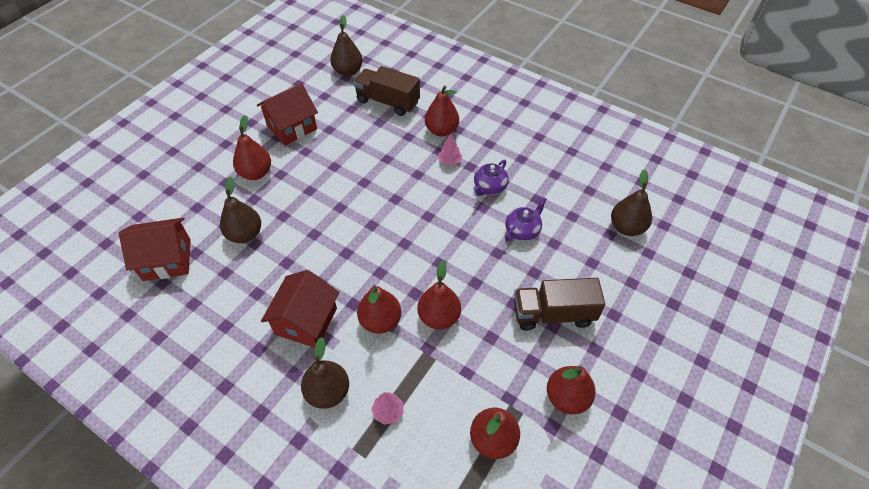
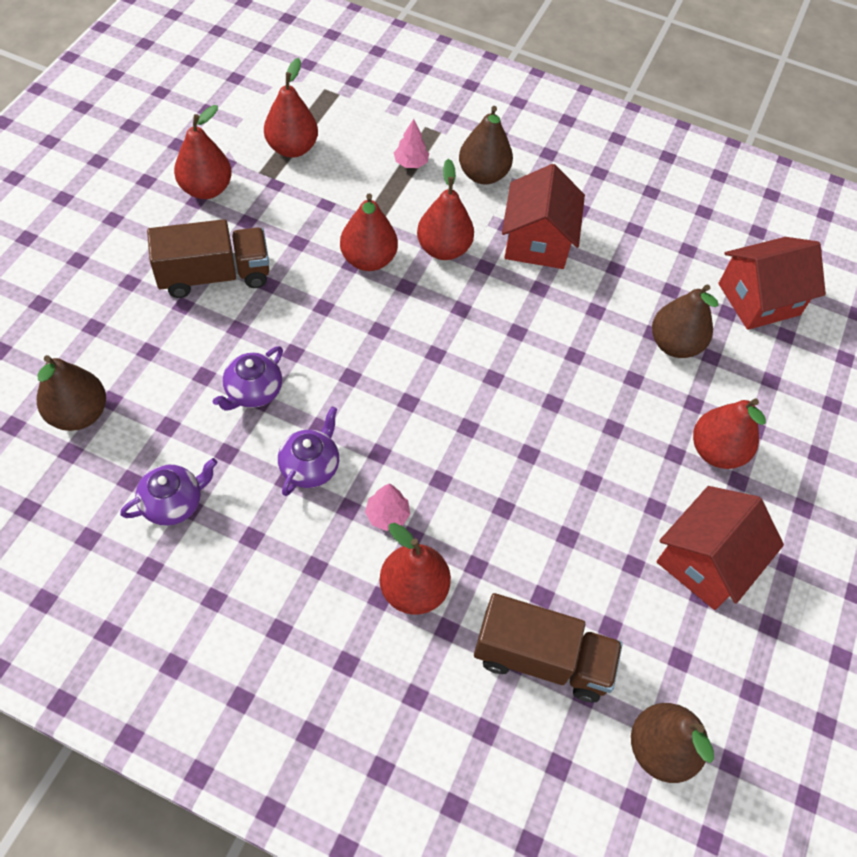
camera: 165 degrees right, 5 degrees up
(564, 177) = (173, 503): none -> purple teapot

